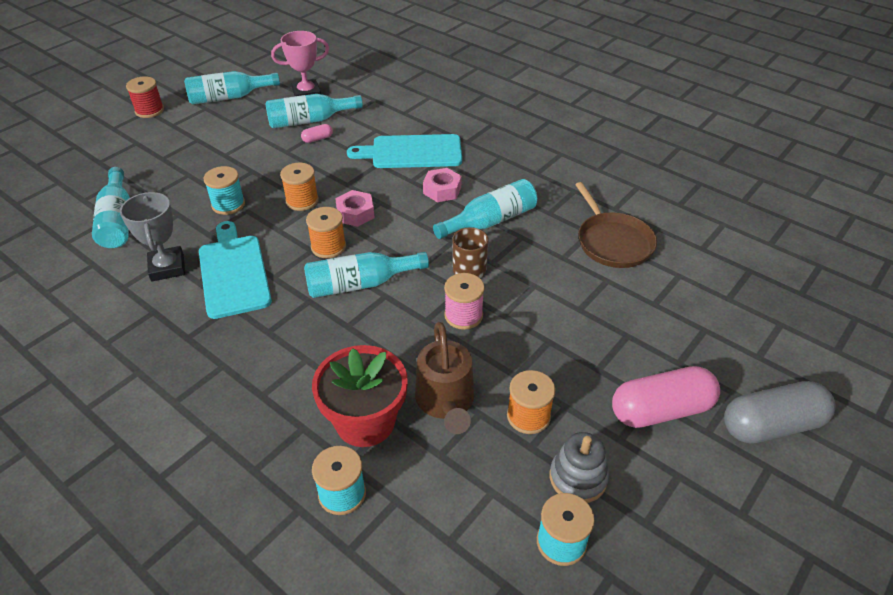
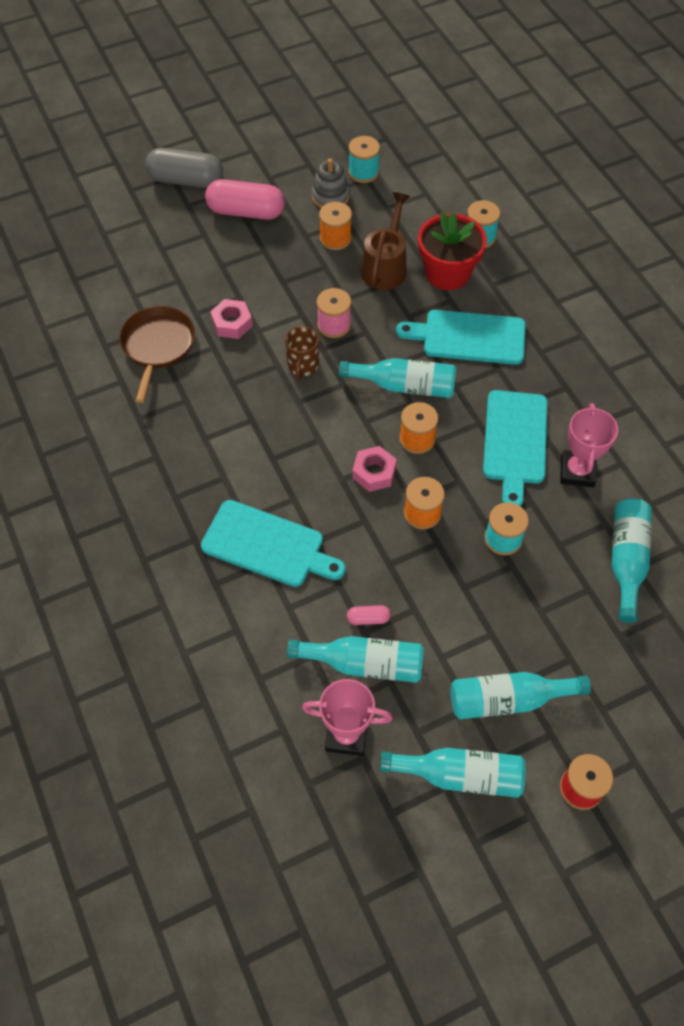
camera: 155 degrees left, 15 degrees up
(167, 267) = (577, 471): grey trophy -> pink trophy
(311, 353) = (469, 337): none -> turquoise cutting board
(442, 190) = (269, 471): pink nut -> pink nut (232, 323)
(490, 221) = (248, 411): turquoise bottle -> turquoise bottle (508, 700)

